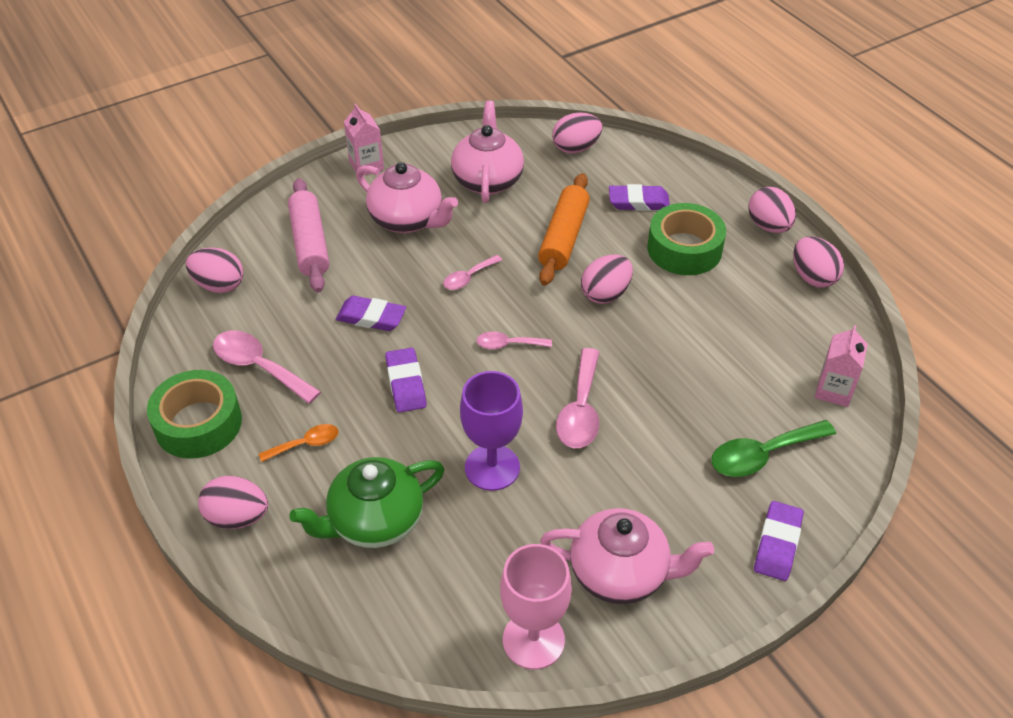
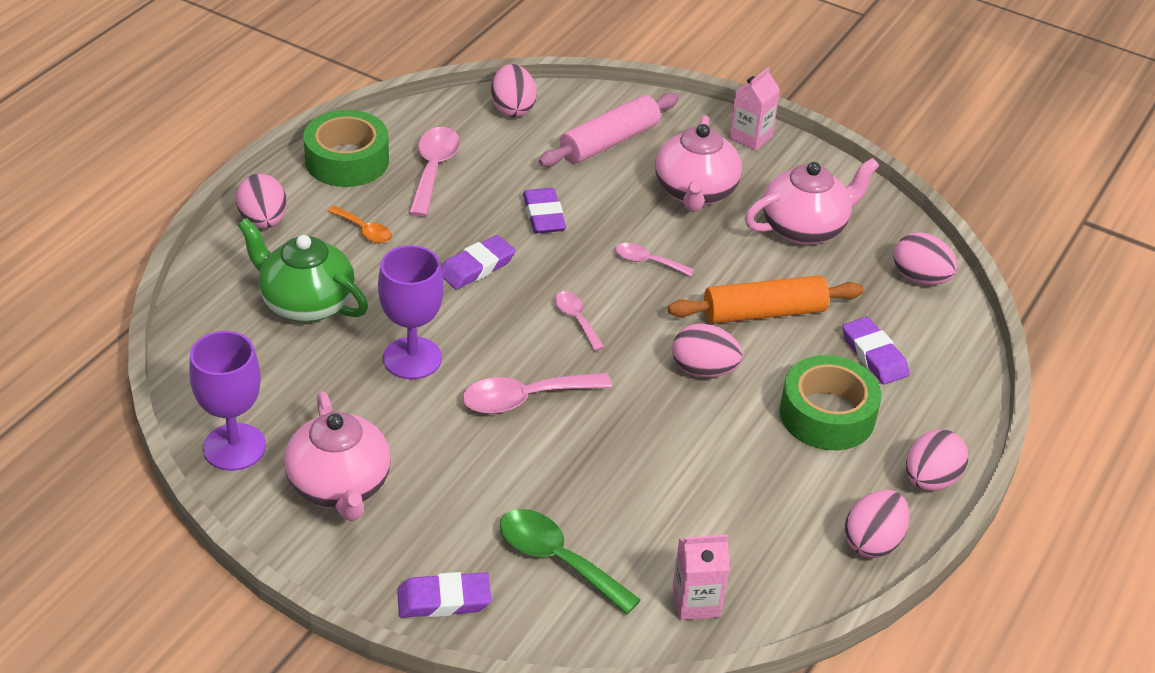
camera: 60 degrees right, 5 degrees down
(533, 640) = (234, 447): pink goblet -> purple goblet

